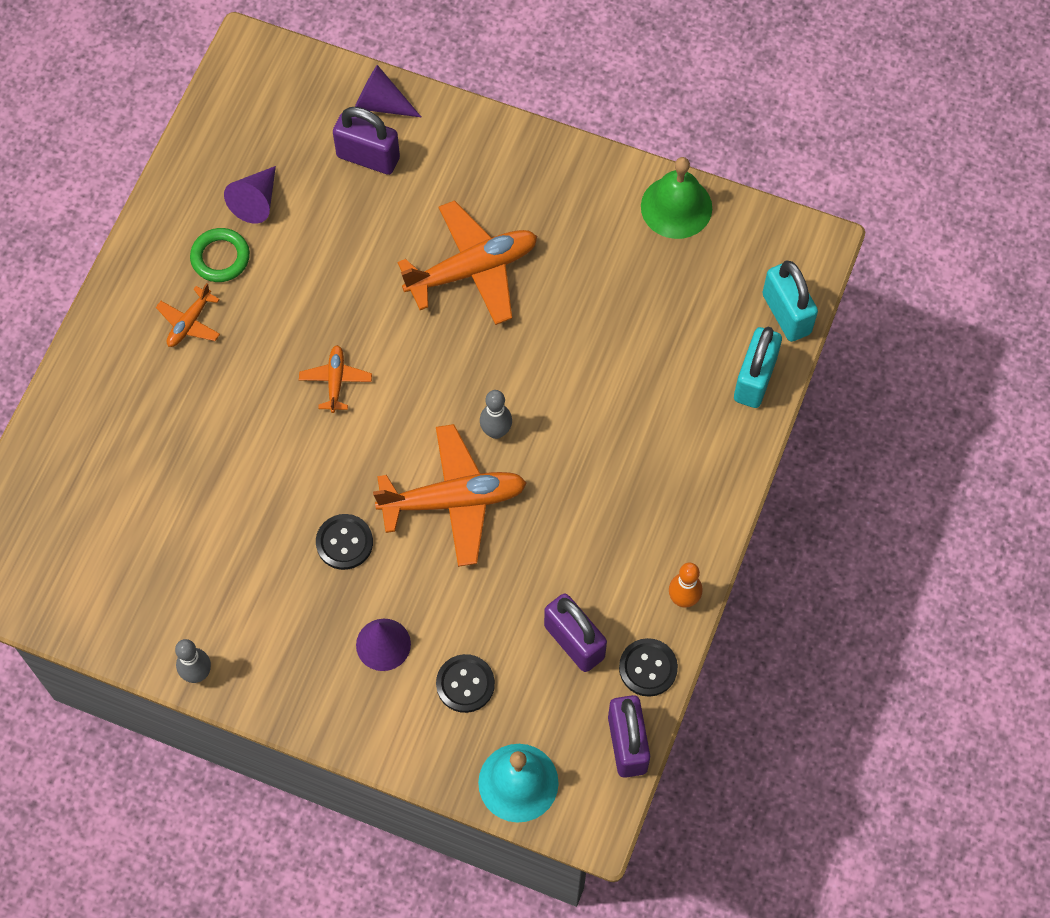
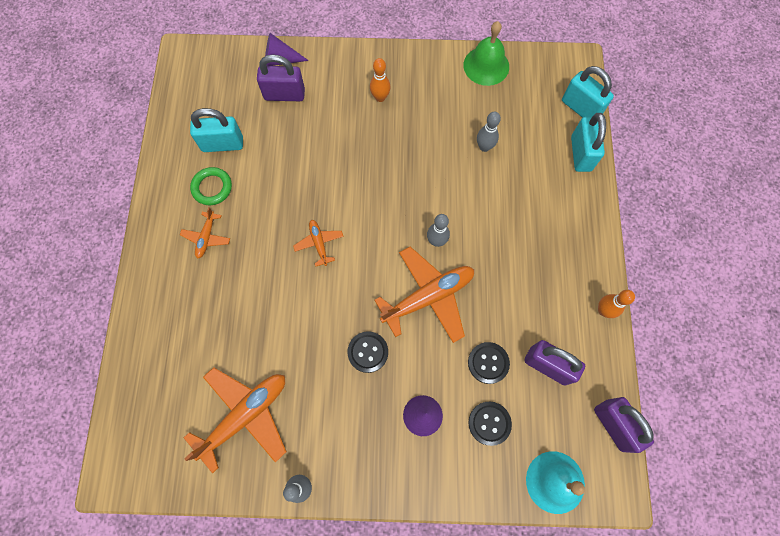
camera: 20 degrees left, 5 degrees up
(256, 201) = (222, 144): purple cone -> turquoise padlock
(472, 270) = (378, 143): orange plane -> orange plane (245, 415)
(502, 205) = (380, 97): none -> orange bowling pin
(620, 324) = (484, 147): none -> grey bowling pin
(648, 668) = (603, 366): black button -> black button (488, 363)

